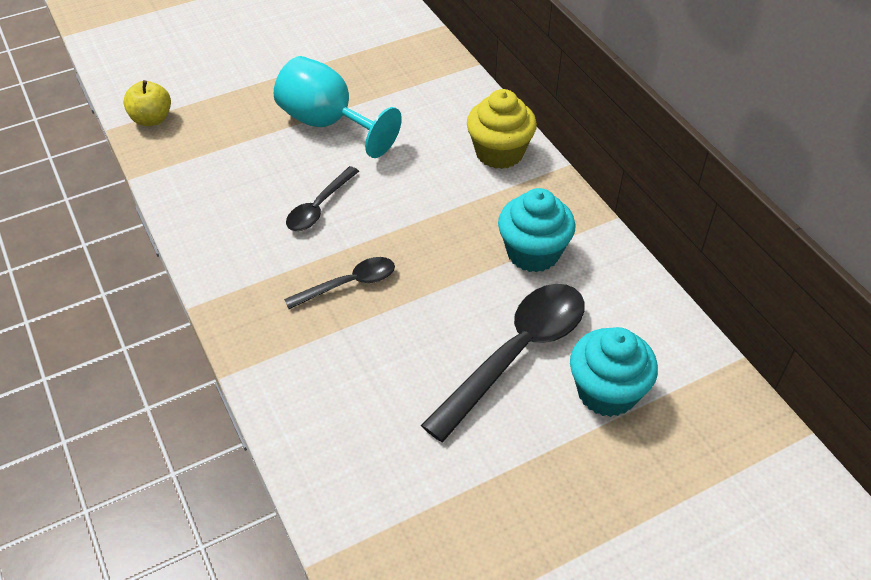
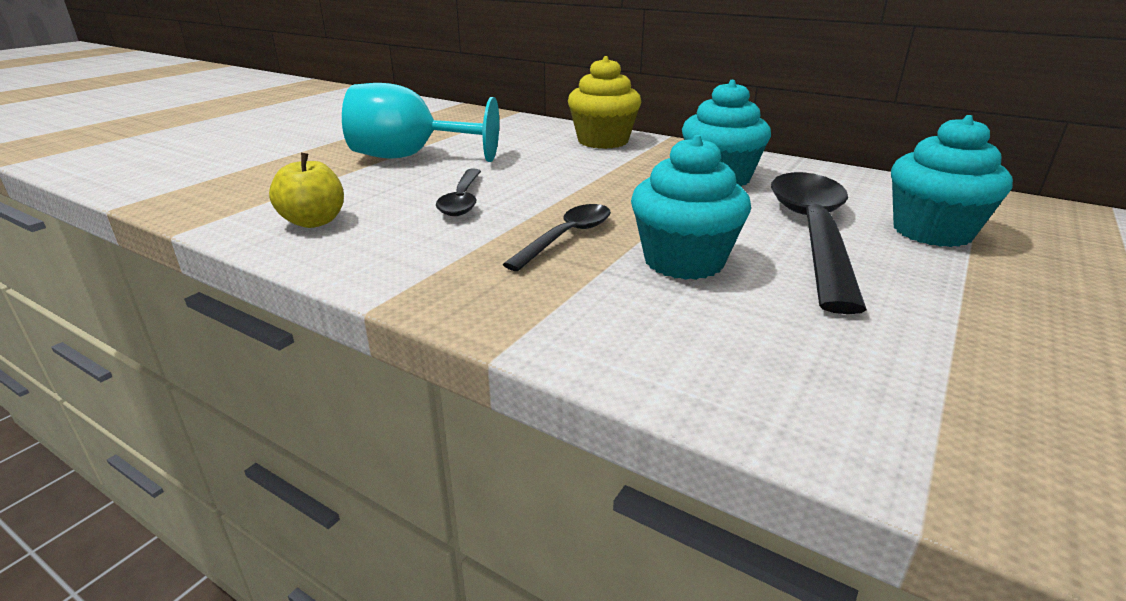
camera: 30 degrees left, 20 degrees down
(152, 119) = (176, 191): yellow apple -> yellow apple (314, 222)
(396, 343) = (683, 261): none -> turquoise cupcake

